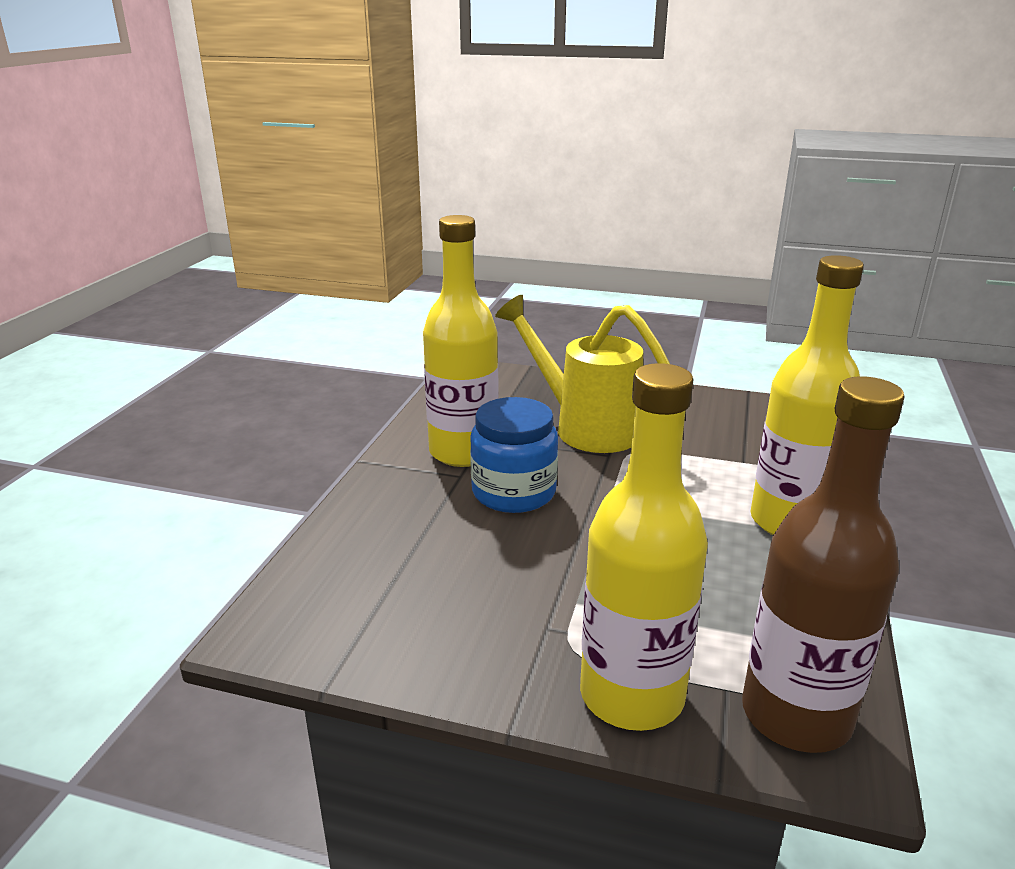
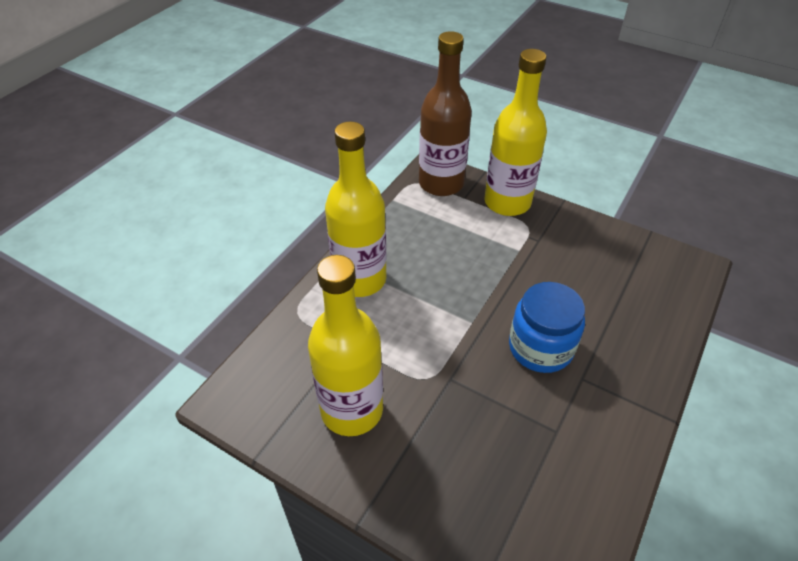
camera: 165 degrees left, 20 degrees up
(463, 452) = (578, 411): yellow bottle -> yellow bottle (352, 410)
(584, 427) = (457, 426): yellow watering can -> none

